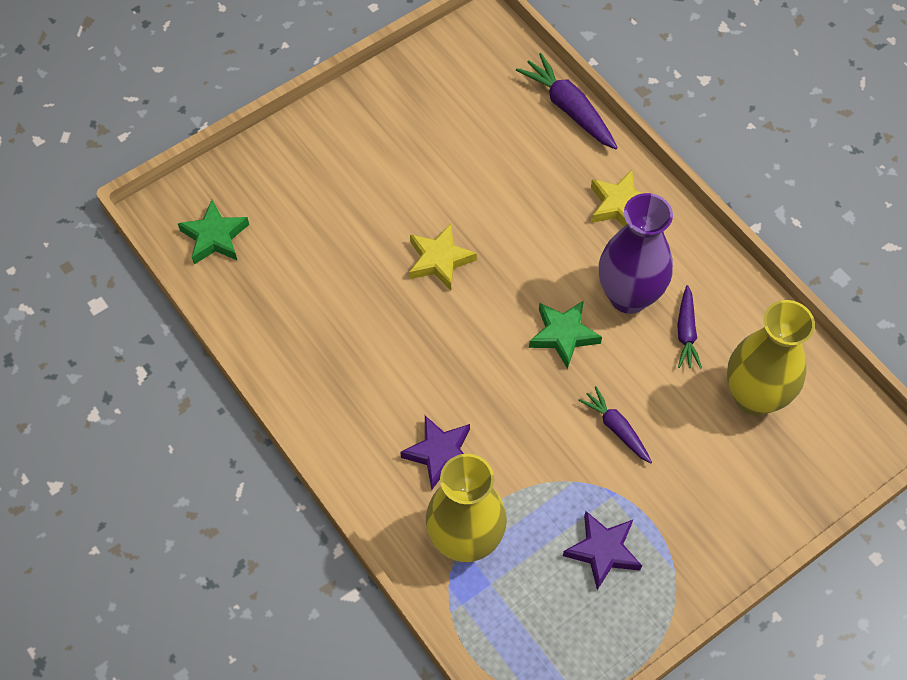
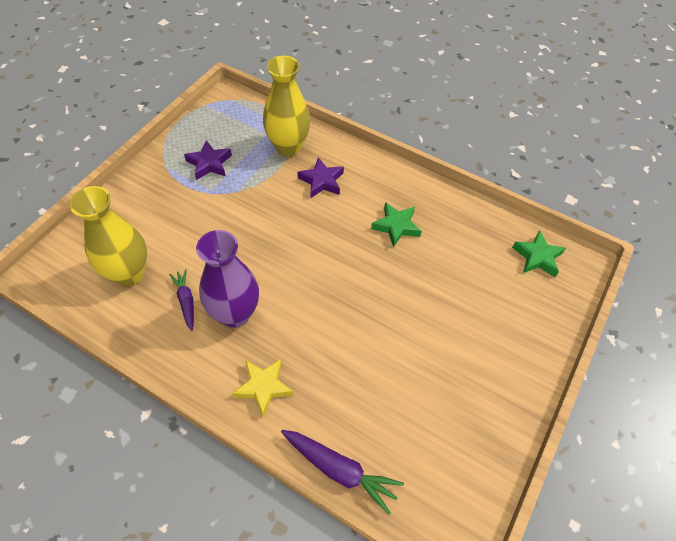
camera: 155 degrees right, 5 degrees down
(439, 260) = (381, 293): yellow star -> none
(563, 335) = (273, 271): green star -> green star (396, 226)
(616, 428) = (219, 226): purple carrot -> none

